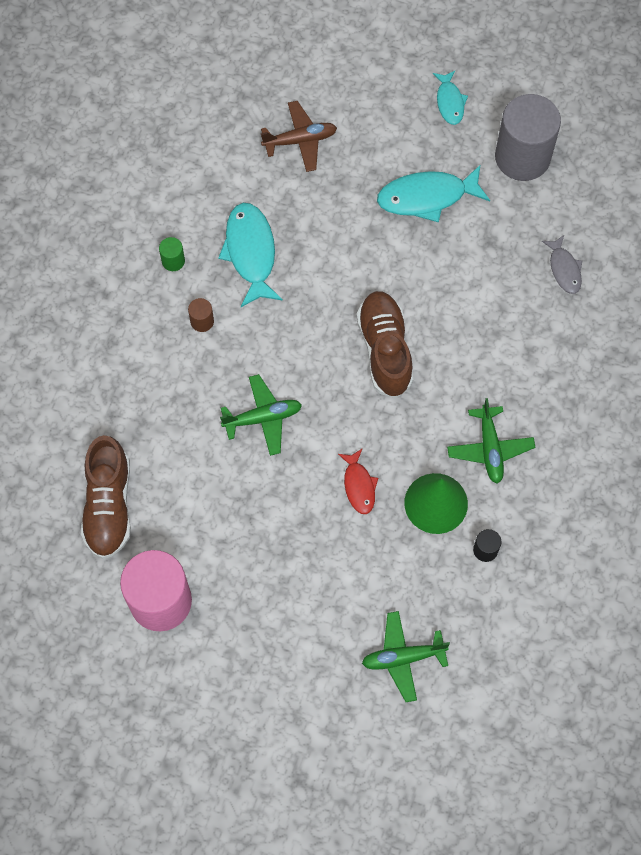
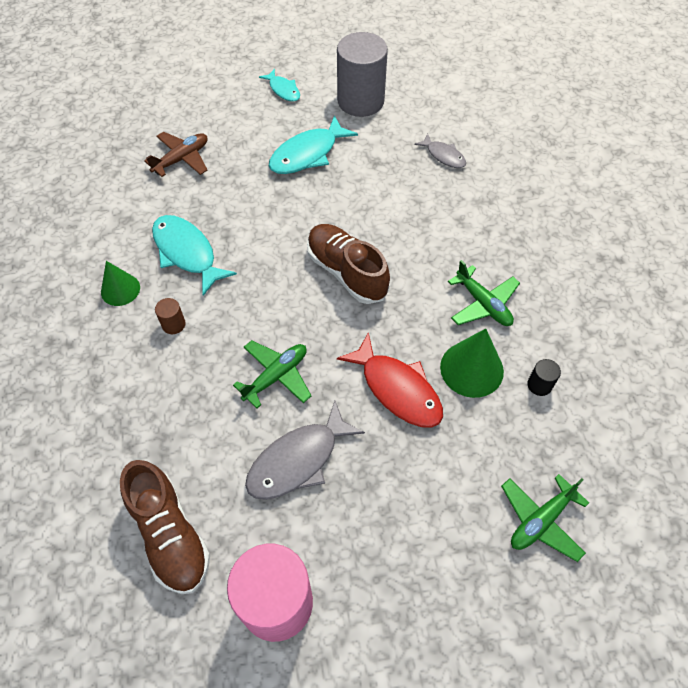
camera: 30 degrees left, 10 degrees down
(173, 261) = (120, 289): green cylinder -> green cone
(239, 501) = (298, 460): none -> grey fish
(359, 485) = (397, 389): red fish -> red fish, size x1.74

